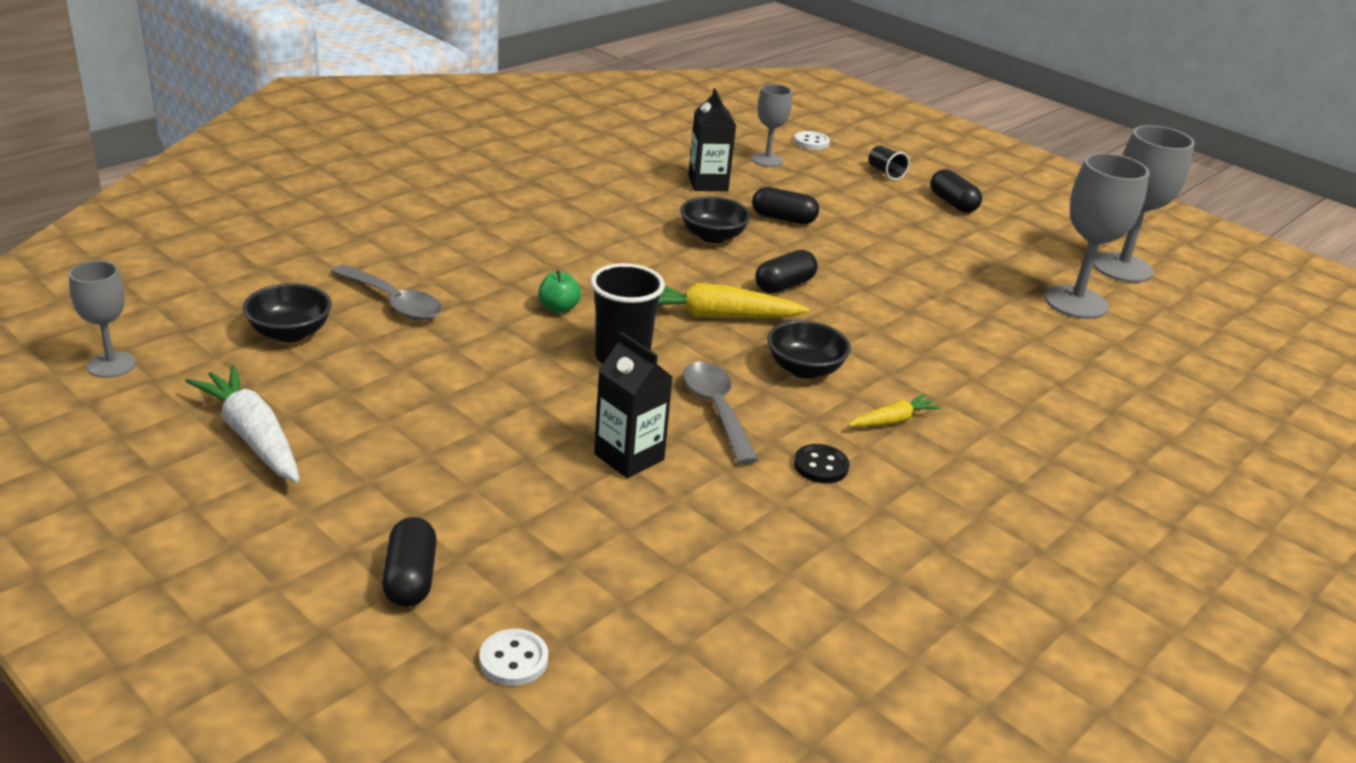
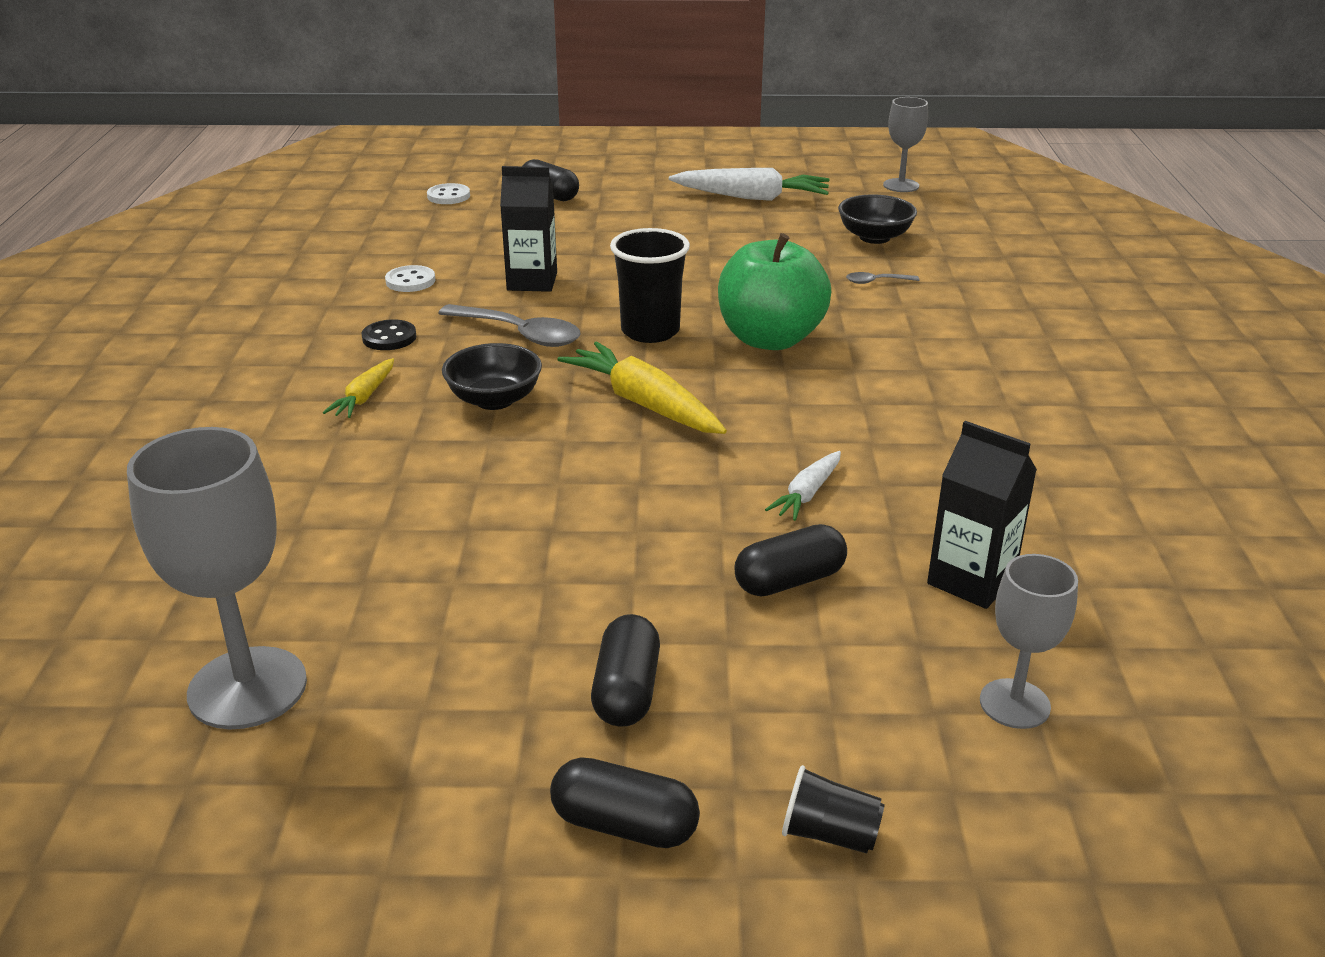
camera: 140 degrees right, 0 degrees up
(393, 302) = (876, 282): grey spoon -> grey spoon, size x0.49
(558, 308) = (770, 339): green apple -> green apple, size x2.32
(712, 236) = (807, 494): black bowl -> white carrot
(715, 316) = (644, 404): yellow carrot -> yellow carrot turned 90 degrees counterclockwise
(784, 285) = (636, 477): black capsule -> black capsule (627, 691)
(811, 142) = (1060, 831): white button -> white button (410, 281)
(1122, 268) = (194, 850): grey goblet -> none

